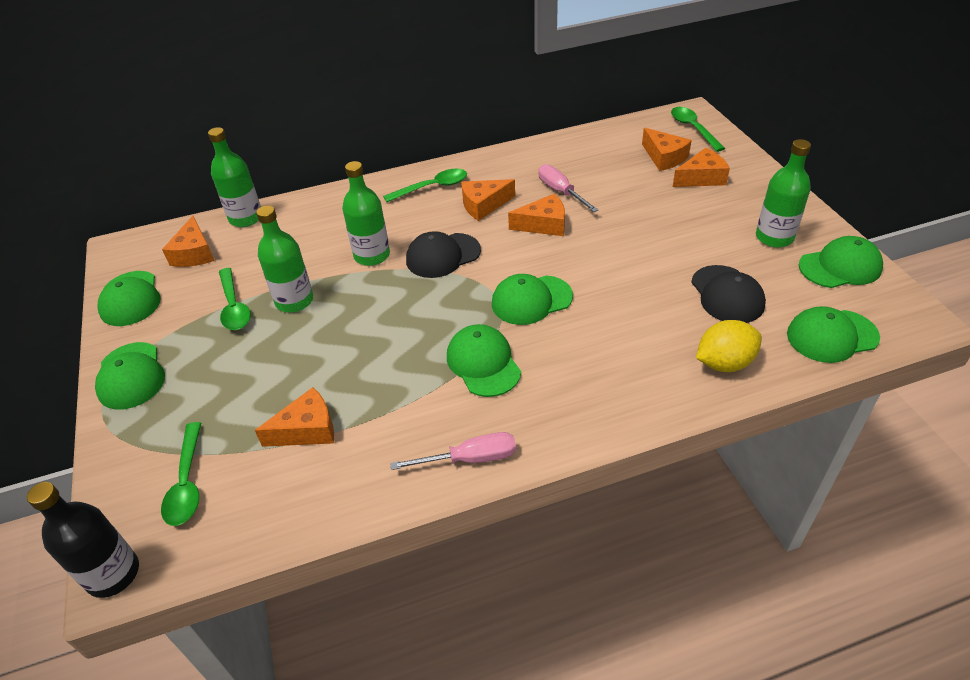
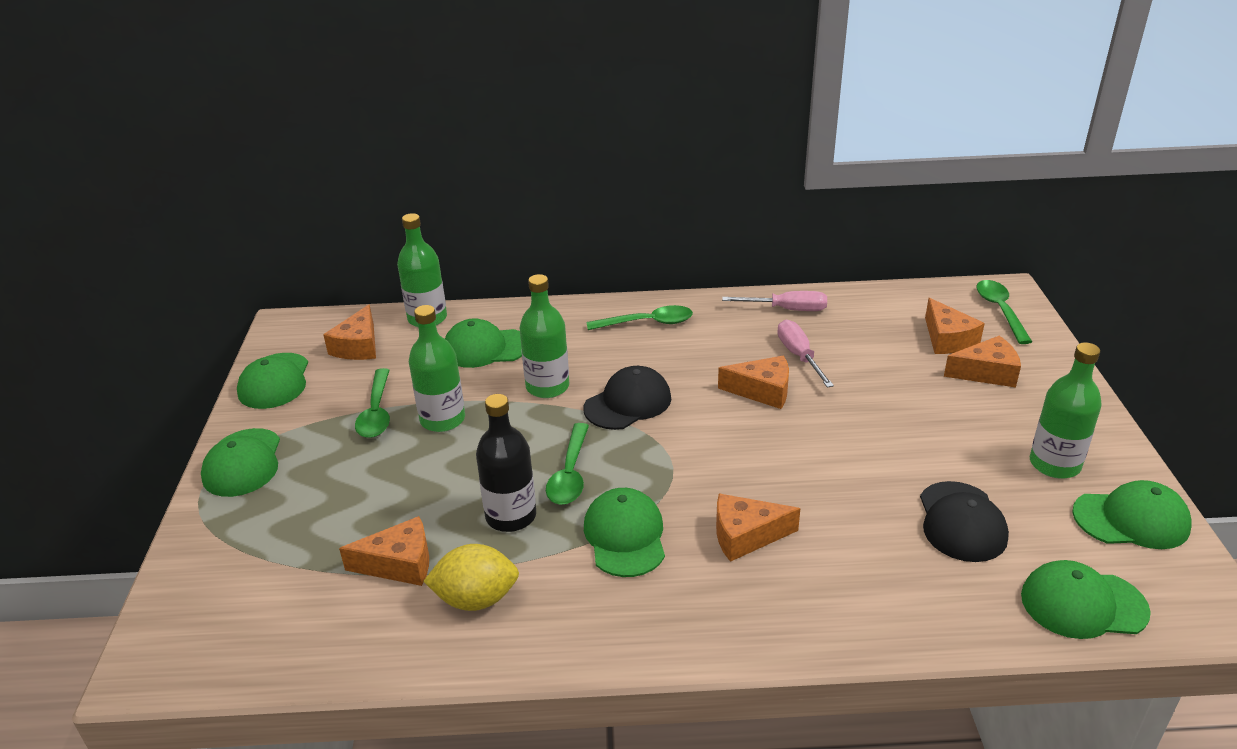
camera: 15 degrees right, 10 degrees down
(113, 574) = (144, 666): black bottle -> black bottle (511, 516)
(187, 482) = (253, 589): green spoon -> green spoon (570, 473)
(443, 255) = (628, 403): black cap -> black cap turned 150 degrees clockwise
(470, 459) = (565, 641): pink screwdriver -> pink screwdriver (787, 309)
(483, 205) = (699, 354): orange cheese -> orange cheese (746, 536)
(531, 300) = (711, 476): green cap -> green cap (485, 348)
(724, 363) = (923, 604): yellow lemon -> yellow lemon (476, 599)

